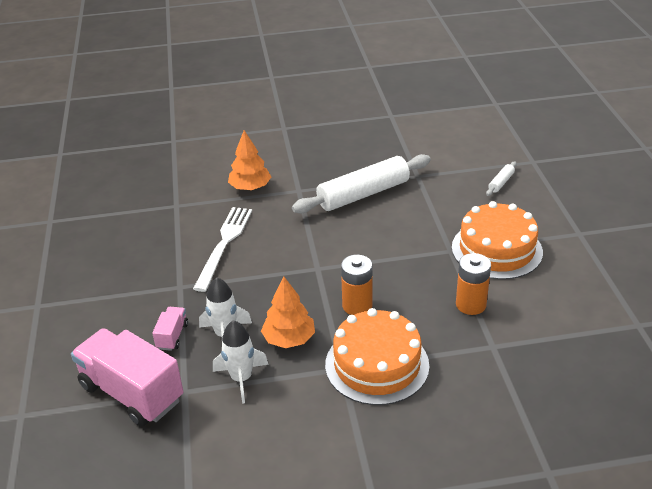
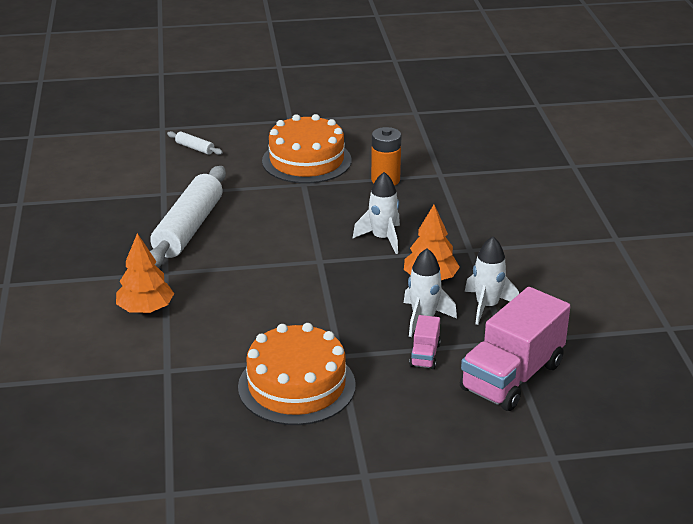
camera: 90 degrees left, 5 degrees down
(172, 336) = (425, 355): pink truck -> pink truck turned 90 degrees counterclockwise
(224, 244) = (264, 326): white fork -> none
(357, 306) = (382, 238): orange battery -> white rocket
(363, 194) = (189, 228): white rolling pin -> white rolling pin turned 45 degrees clockwise
(377, 365) = (464, 231): orange cake -> orange cake (296, 386)

